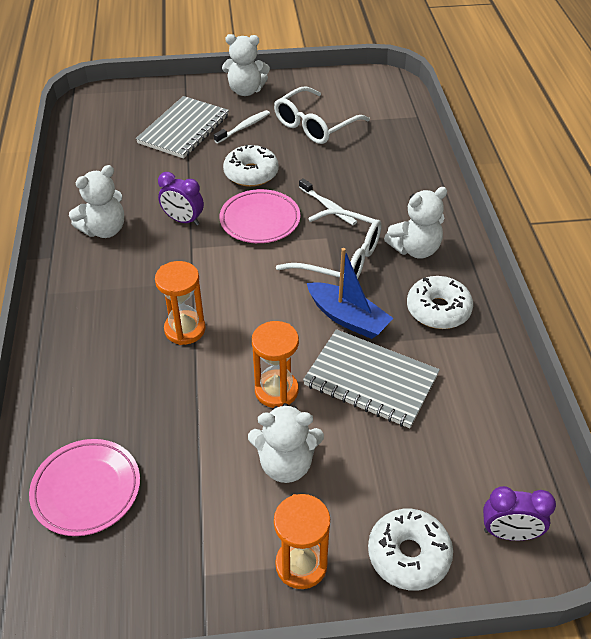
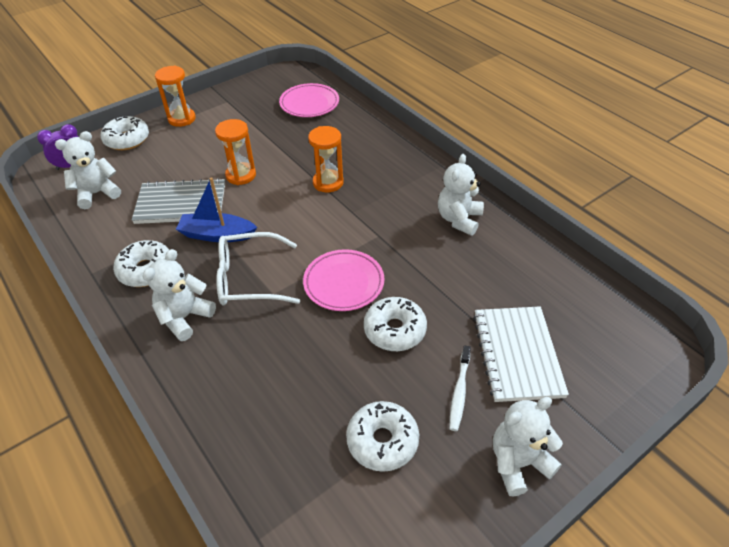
camera: 150 degrees right, 0 degrees up
(183, 220) = (408, 254): purple clock -> none
(184, 129) = (517, 354): grey notebook -> white notebook
(286, 464) = (212, 147): white teddy bear -> white teddy bear (97, 193)
(315, 125) = (382, 441): white glasses -> white donut
(328, 206) = (291, 327): white toothbrush -> none

